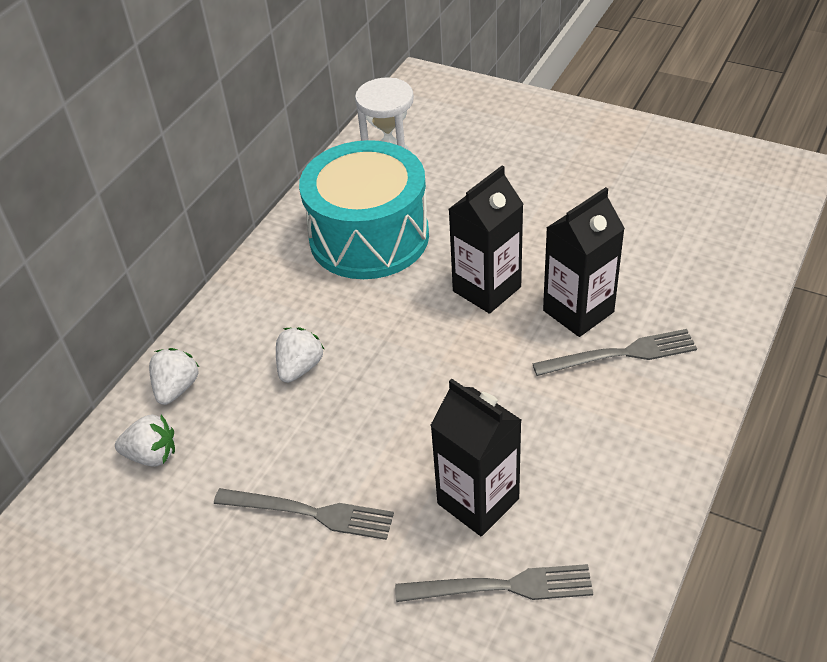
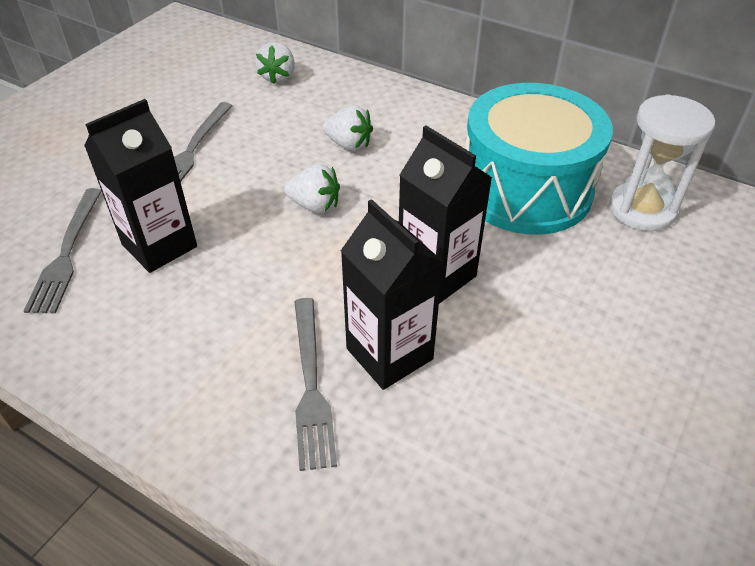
camera: 90 degrees right, 0 degrees up
(177, 388) = (341, 84): white strawberry -> white strawberry (315, 205)

